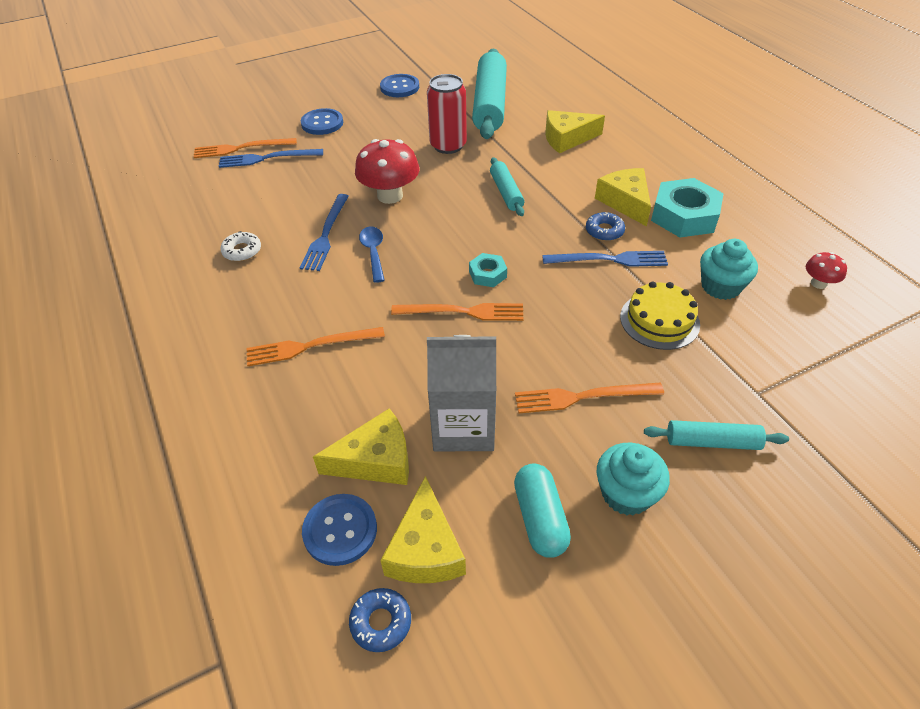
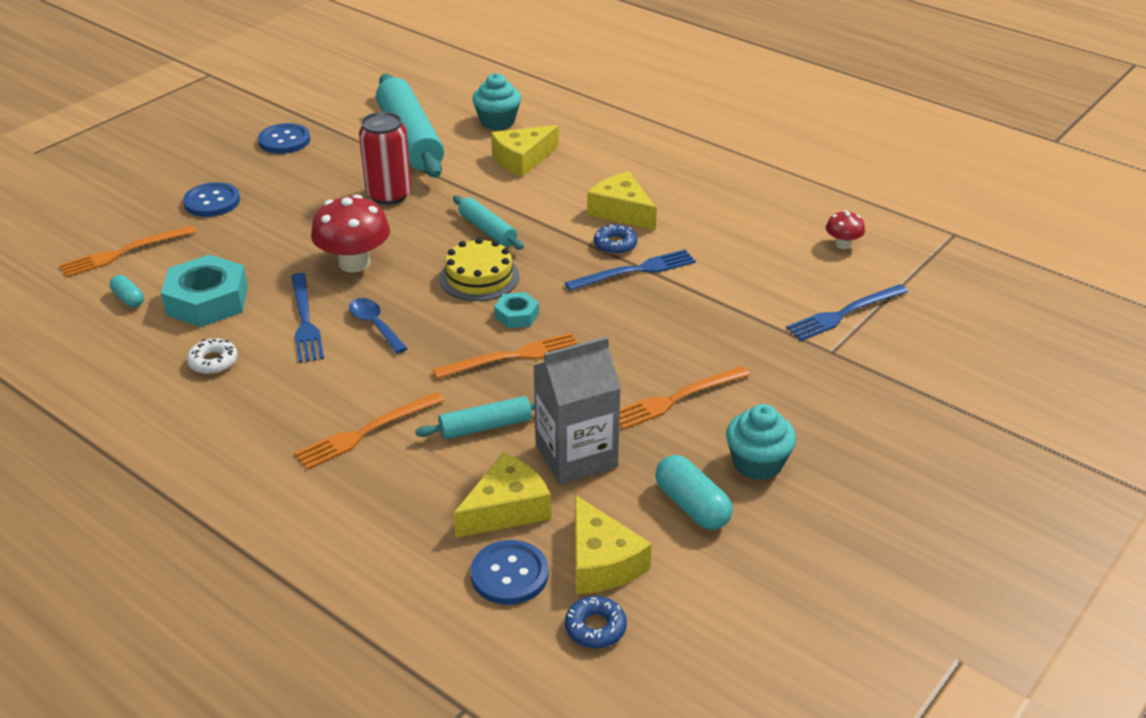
camera: 25 degrees left, 10 degrees down
(220, 185) = (128, 299): none -> turquoise capsule
(267, 158) = (168, 256): blue fork -> blue fork (844, 313)
(659, 320) = (713, 314): yellow cake -> yellow cake (479, 277)
(684, 216) = (688, 211): turquoise nut -> turquoise nut (207, 301)
(712, 442) = (811, 401): turquoise rolling pin -> turquoise rolling pin (485, 426)
(720, 286) = (755, 269): turquoise cupcake -> turquoise cupcake (497, 121)

